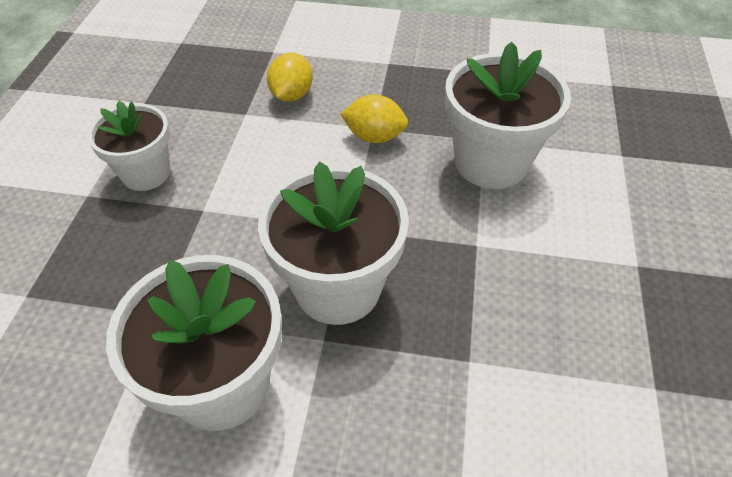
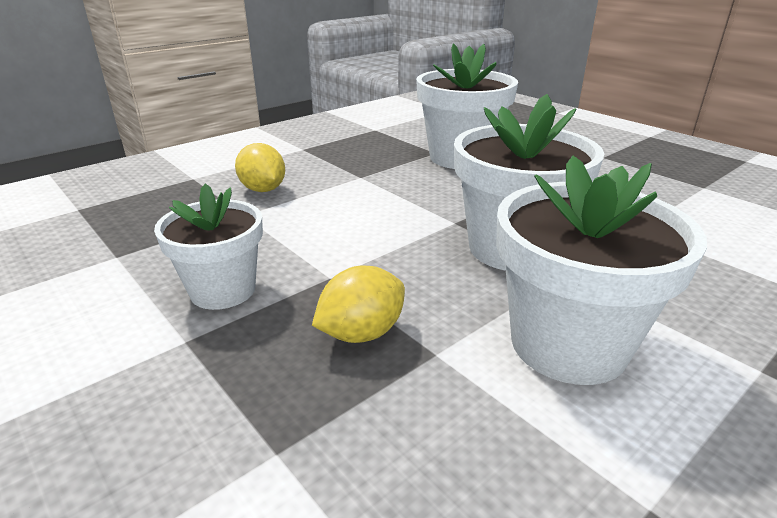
camera: 50 degrees left, 20 degrees down
(374, 137) = (371, 179): yellow lemon -> yellow lemon (361, 333)

